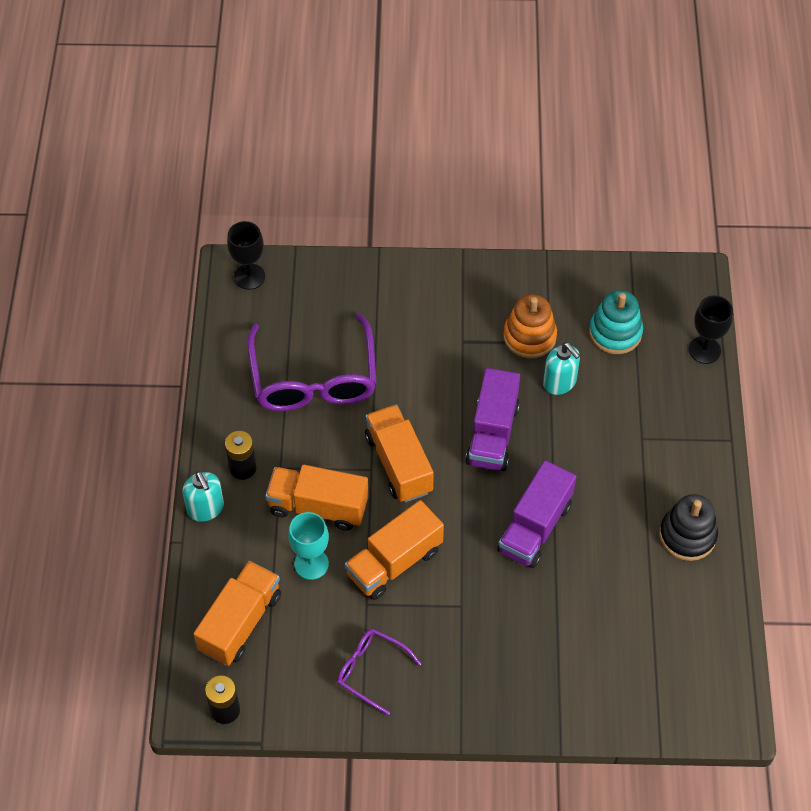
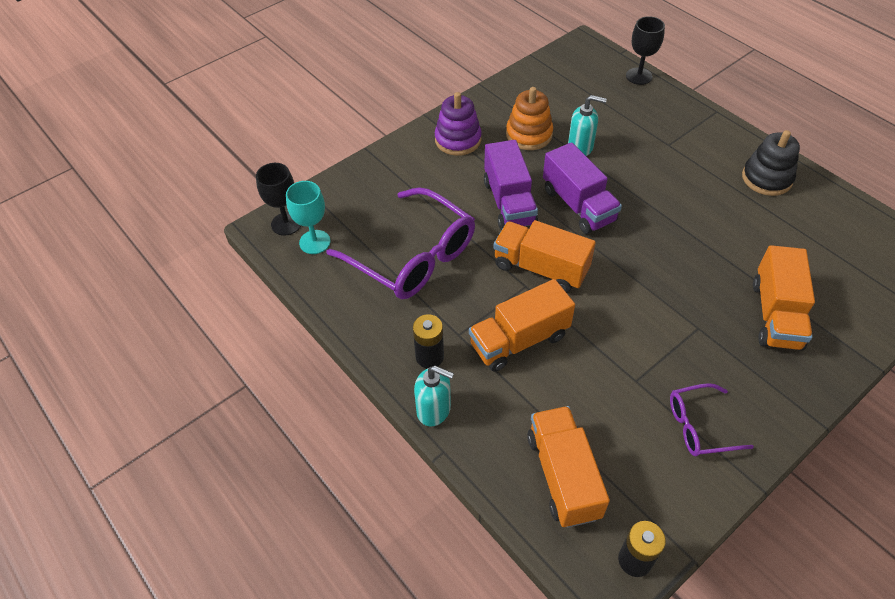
camera: 40 degrees left, 5 degrees down
(311, 564) = (563, 385): turquoise goblet -> turquoise goblet (314, 242)
(394, 562) = (619, 335): orange truck -> orange truck (776, 315)
(463, 297) = (458, 140): none -> purple stacking toy
(535, 528) = (677, 241): purple truck -> purple truck (509, 202)
(615, 332) = (577, 99): turquoise stacking toy -> none

